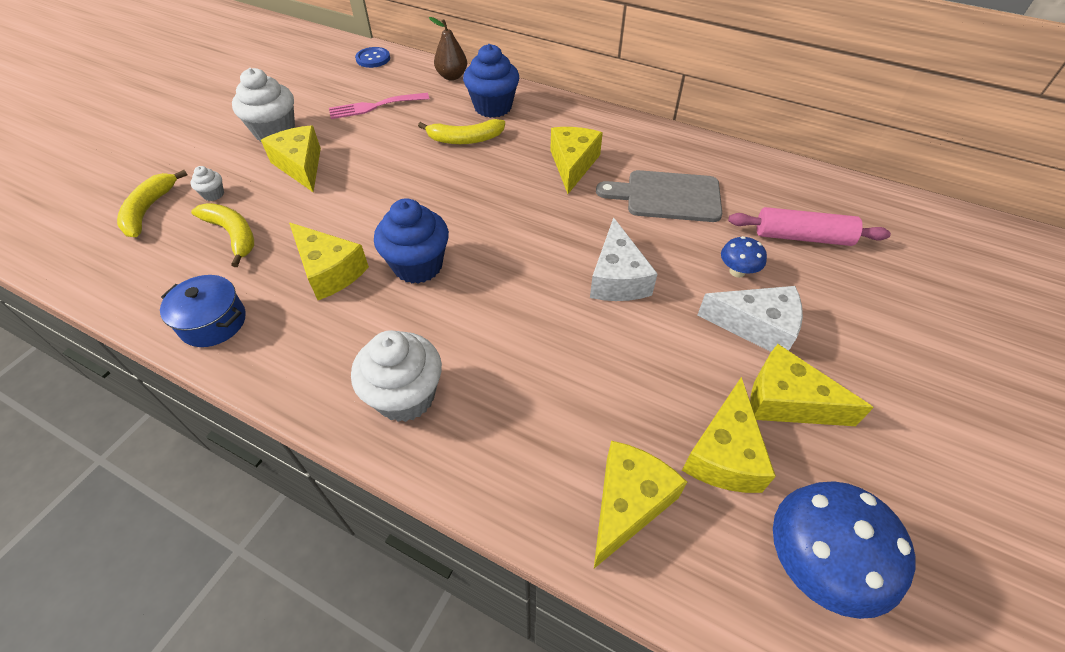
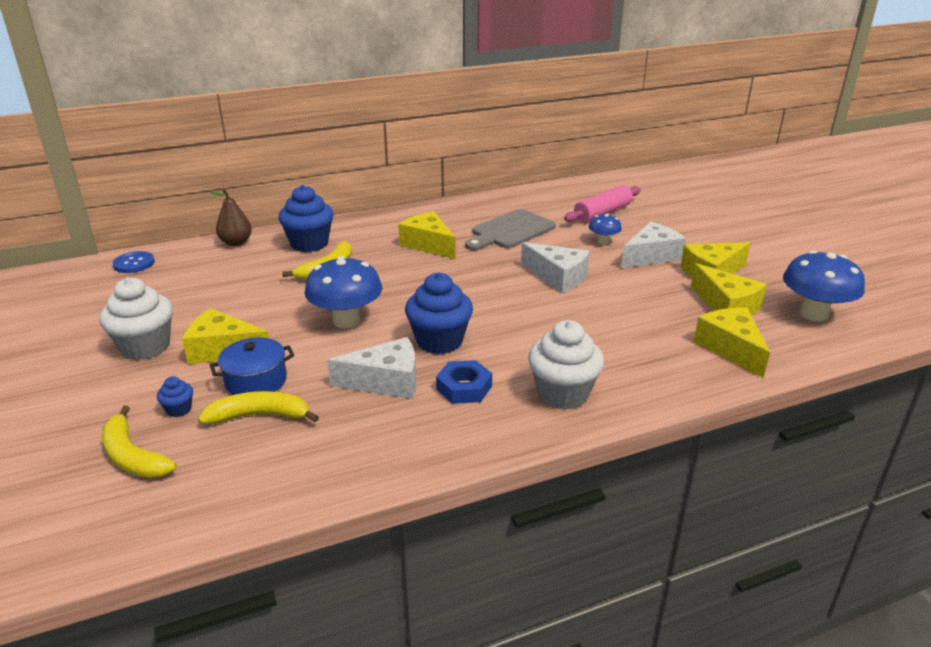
camera: 50 degrees left, 20 degrees down
(213, 194) = (179, 409): white cupcake -> blue cupcake
(213, 322) = (362, 461): blue pot -> blue pot (256, 381)
(329, 271) = (386, 381): yellow cheese -> white cheese
(359, 322) = (464, 388): none -> blue nut
(374, 106) = (207, 288): pink fork -> none
(398, 196) = (346, 320): none -> blue mushroom

